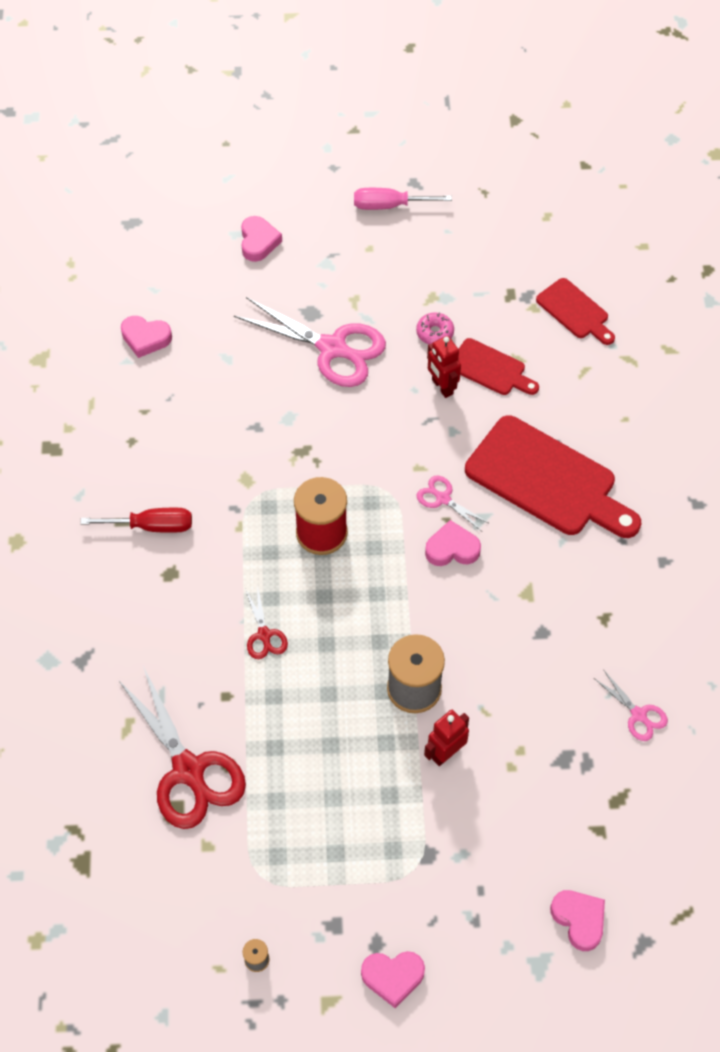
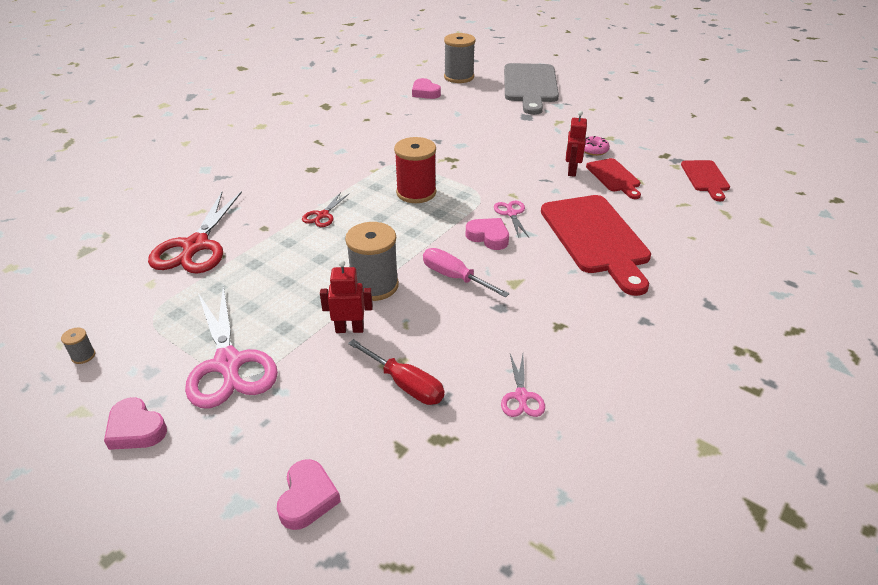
camera: 40 degrees right, 20 degrees down
(152, 526) = (330, 149): red screwdriver -> red screwdriver (405, 384)
(153, 276) = (459, 77): none -> grey spool
(258, 242) = (530, 86): pink heart -> grey cutting board
(333, 348) = (522, 132): pink scissors -> pink scissors (228, 364)
(389, 205) = (624, 100): pink screwdriver -> pink screwdriver (454, 277)

